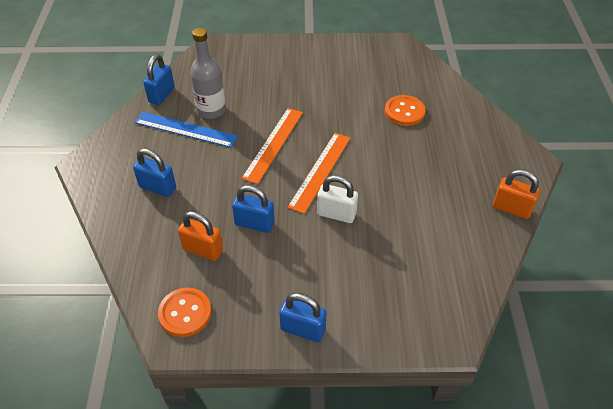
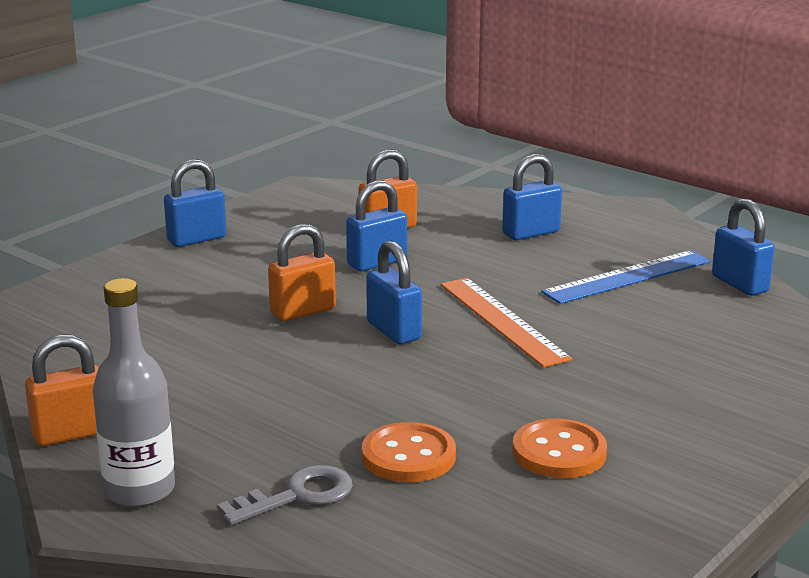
camera: 130 degrees right, 25 degrees down
(185, 313) = (322, 200): orange button -> orange button (559, 452)
(211, 110) = (650, 305): grey bottle -> grey bottle (139, 490)
(320, 171) = (393, 331): orange ruler -> blue padlock
(336, 214) = (303, 311): white padlock -> orange padlock
(459, 122) = (298, 495): none -> grey key

